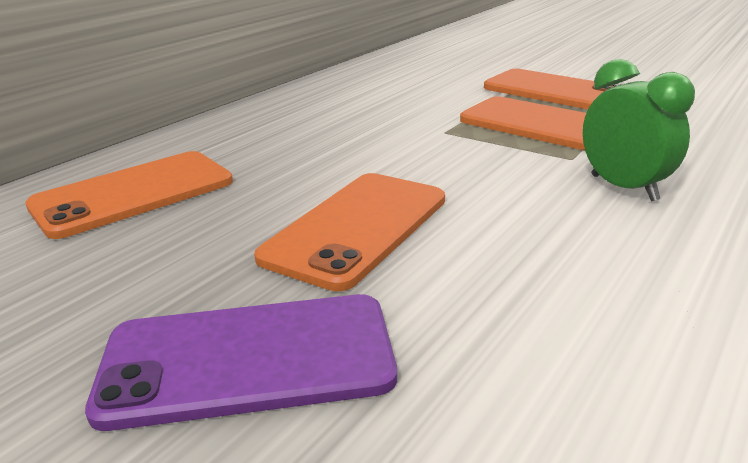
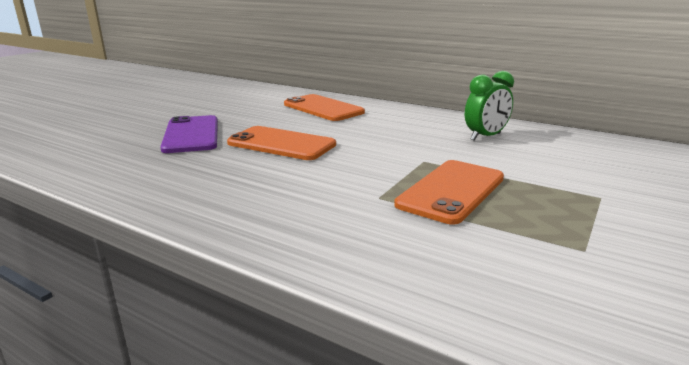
camera: 85 degrees right, 5 degrees down
(553, 91) = (561, 203): orange phone -> none
(623, 188) = (323, 208): green clock -> green clock (485, 137)

